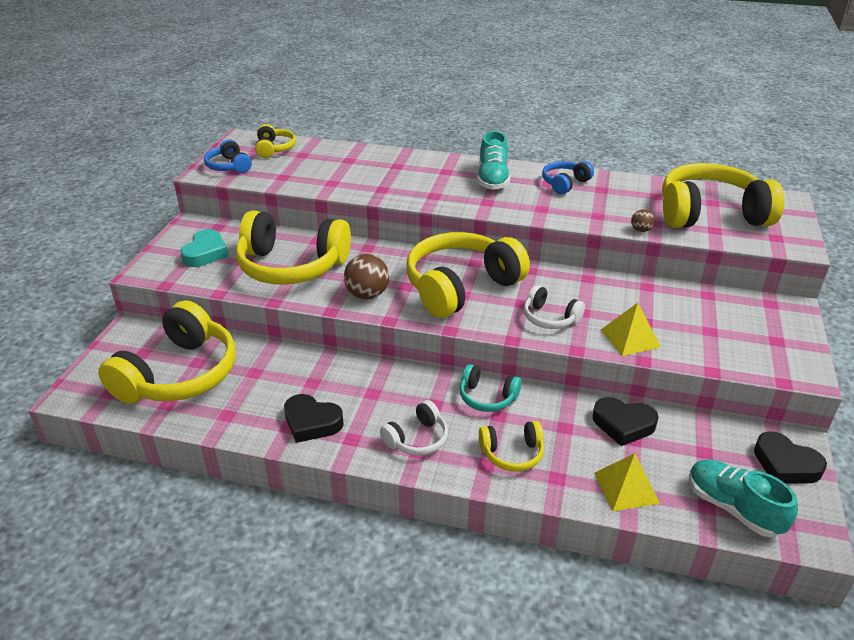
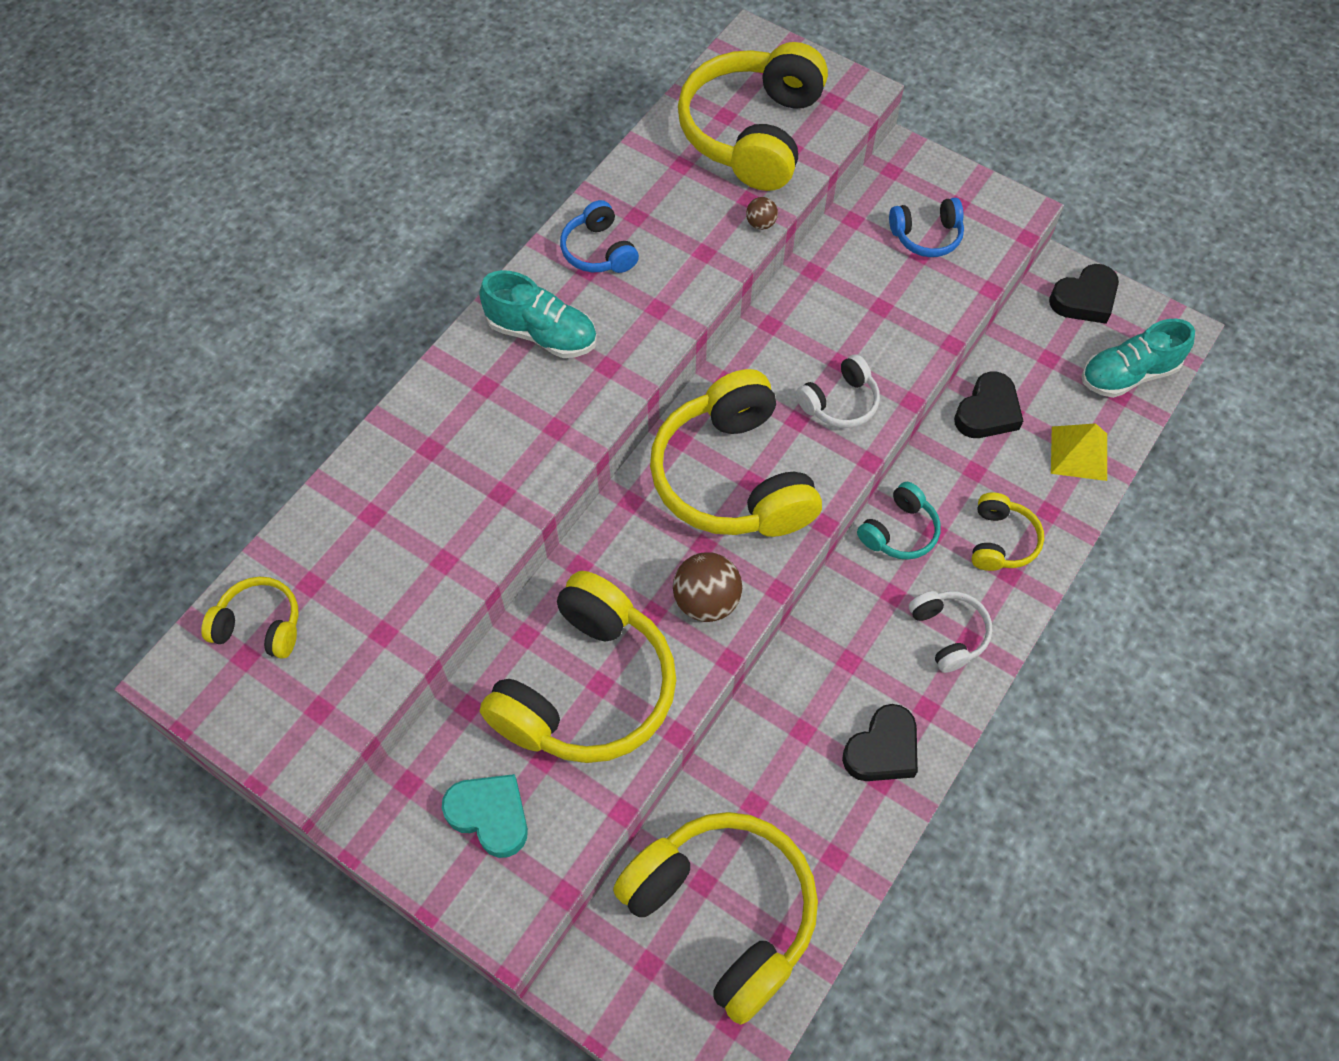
camera: 70 degrees left, 25 degrees up
(229, 166) = (294, 717): blue headphones -> blue headphones (926, 236)
(630, 338) = (907, 337): yellow pyramid -> none

